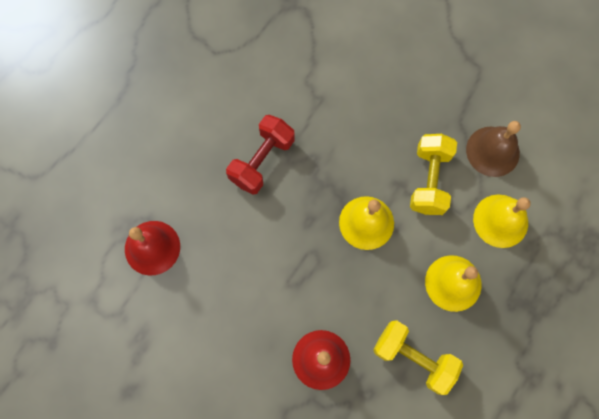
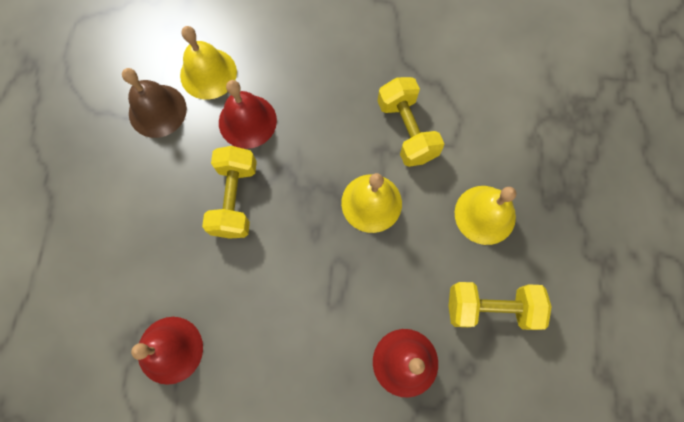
camera: 30 degrees left, 0 degrees up
(262, 161) = (235, 199): red dumbbell -> yellow dumbbell
(305, 104) = (247, 121): none -> red bell
(492, 151) = (448, 72): brown bell -> brown bell (157, 110)
(500, 220) = (493, 132): yellow bell -> yellow bell (208, 73)

